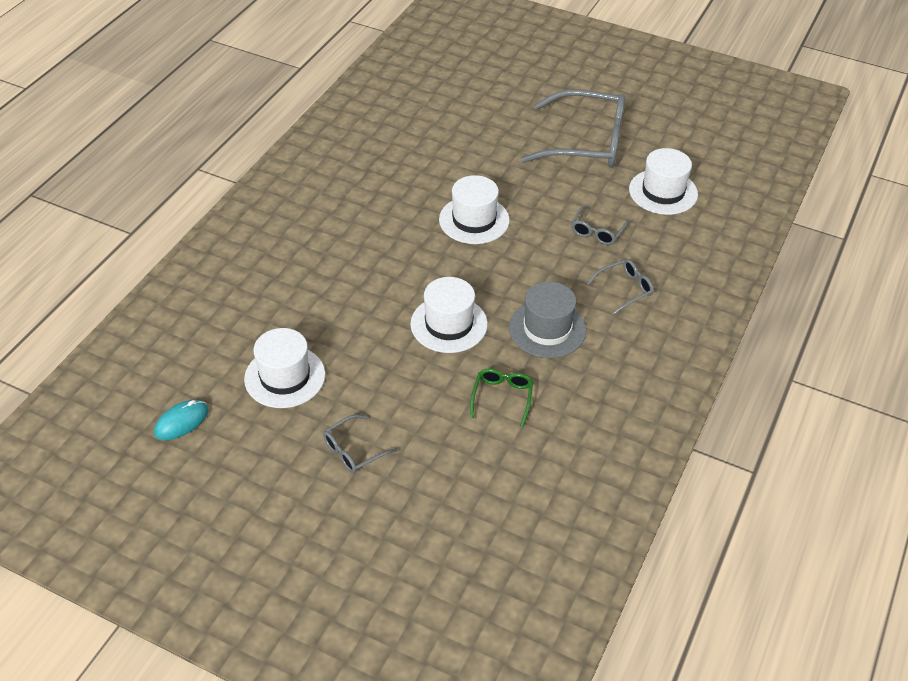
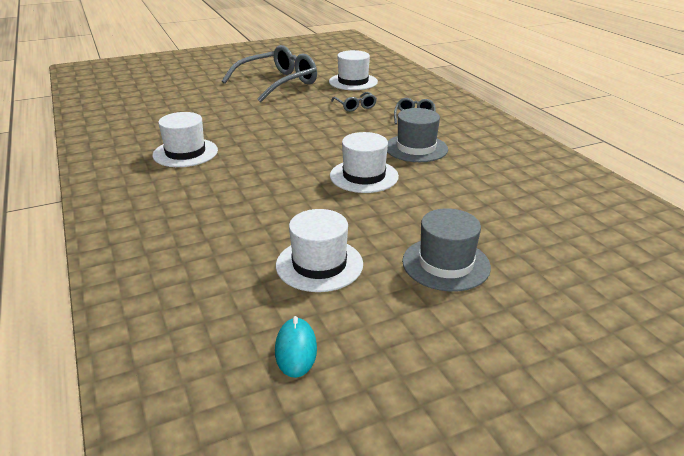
camera: 50 degrees left, 15 degrees down
(354, 450) = (446, 264): grey glasses -> grey hat
(474, 220) = (281, 133): white hat -> white hat (185, 153)
(502, 398) = (460, 185): green glasses -> none

